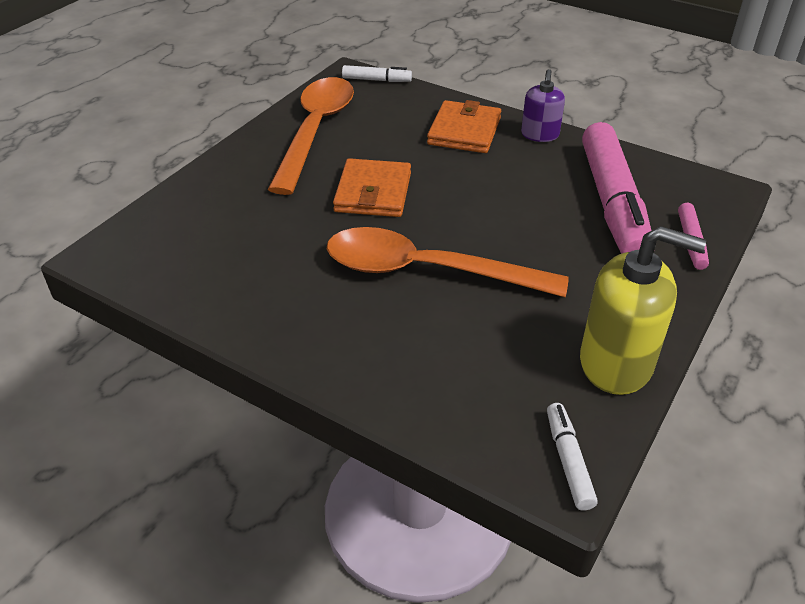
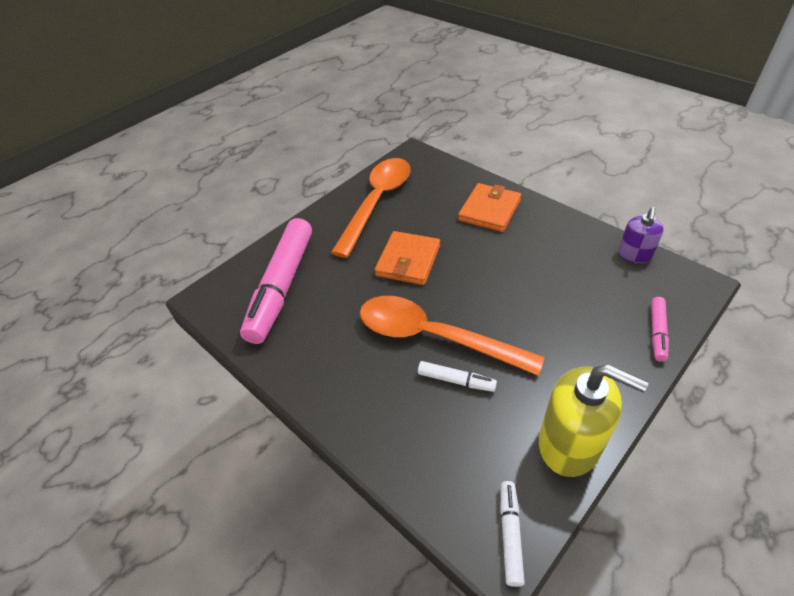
camera: 15 degrees right, 5 degrees up
(376, 80) = (432, 159): white marker -> white marker (456, 380)
(540, 135) = (549, 218): purple soap dispenser -> purple soap dispenser (634, 255)
(612, 203) = (596, 288): pink marker -> pink marker (282, 286)

